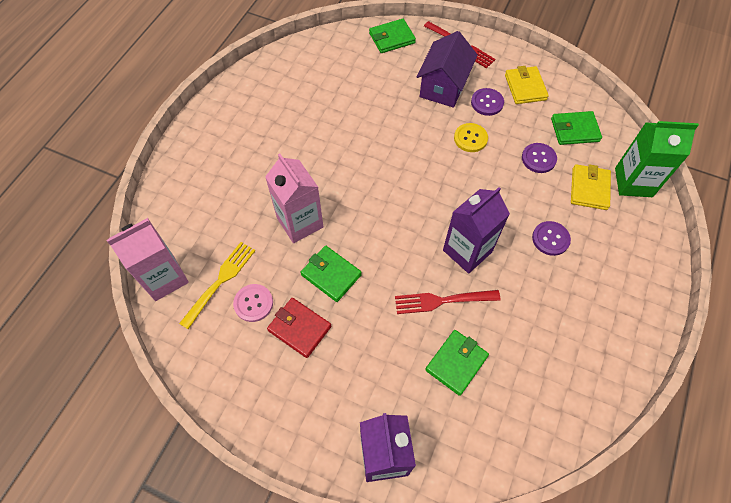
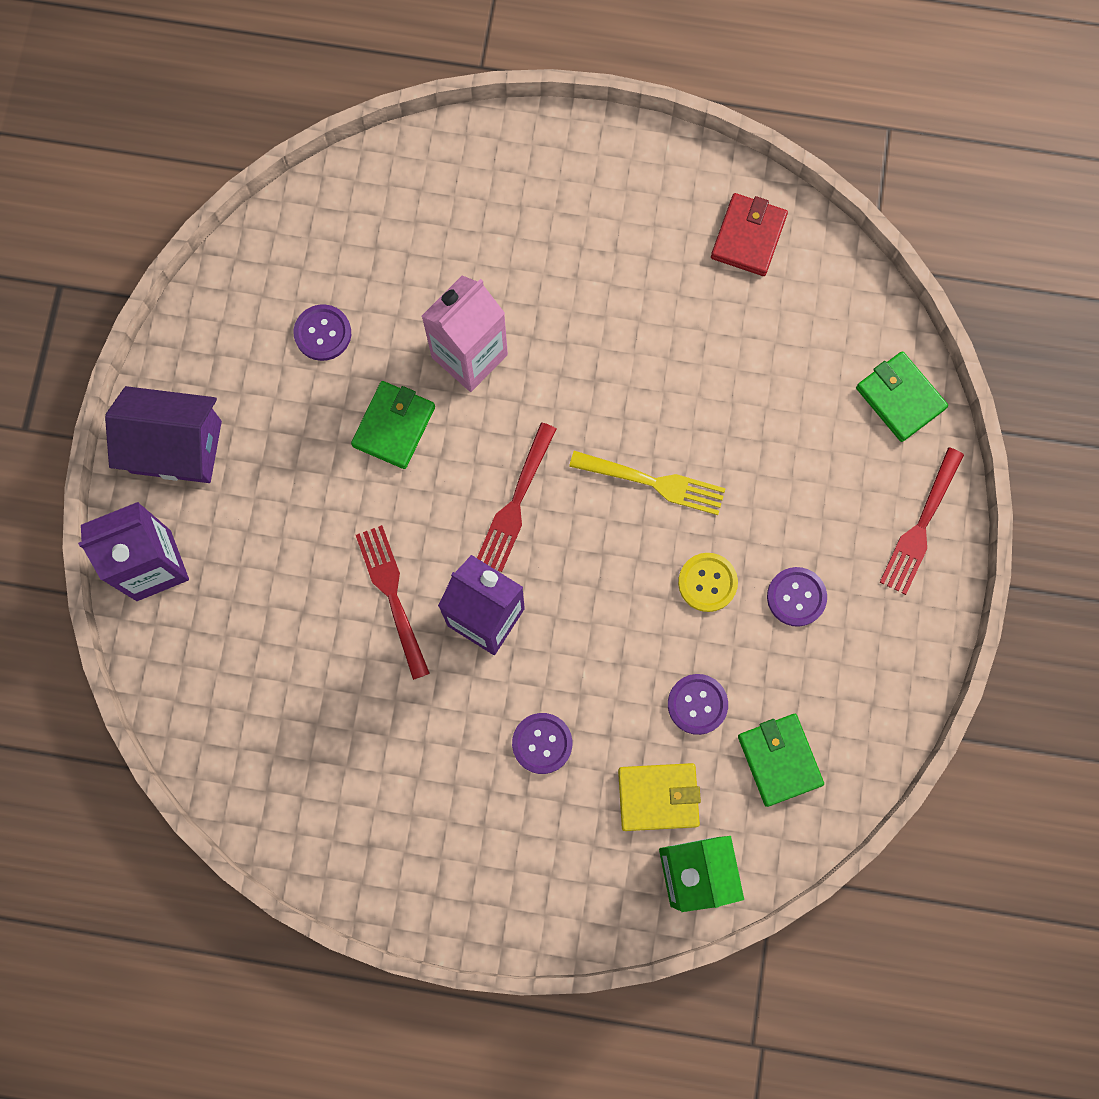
camera: 75 degrees right, 15 degrees up
(164, 278) = (331, 201): pink carton -> none
(220, 282) = (343, 277): yellow fork -> yellow fork (652, 482)
(253, 303) = (323, 333): pink button -> purple button
(299, 328) = (300, 407): red wallet -> red wallet (748, 237)
(399, 219) = (516, 501): none -> red fork
(443, 86) = (811, 514): purple house -> purple house (176, 446)
(456, 363) = (302, 634): green wallet -> none
(525, 87) = (854, 659): yellow wallet -> none

